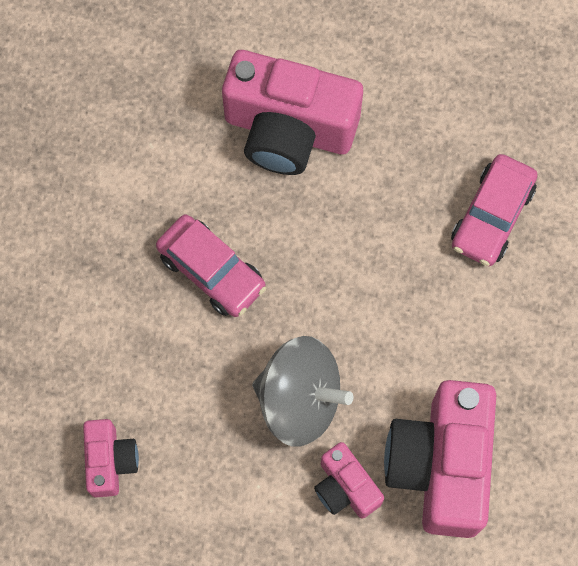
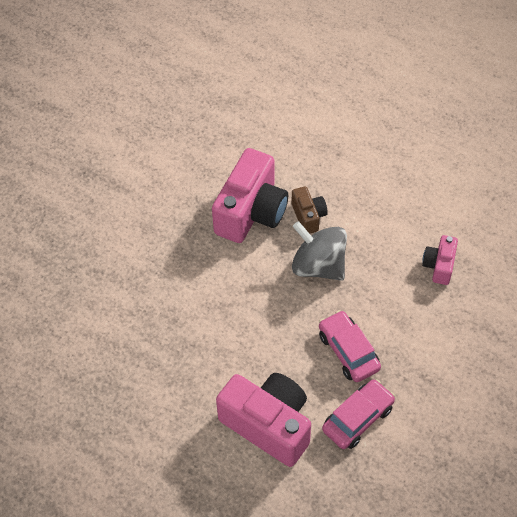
camera: 160 degrees left, 15 degrees down
(345, 487) = (308, 216): pink camera -> brown camera
(492, 216) = (161, 331): pink car -> pink car (358, 418)

